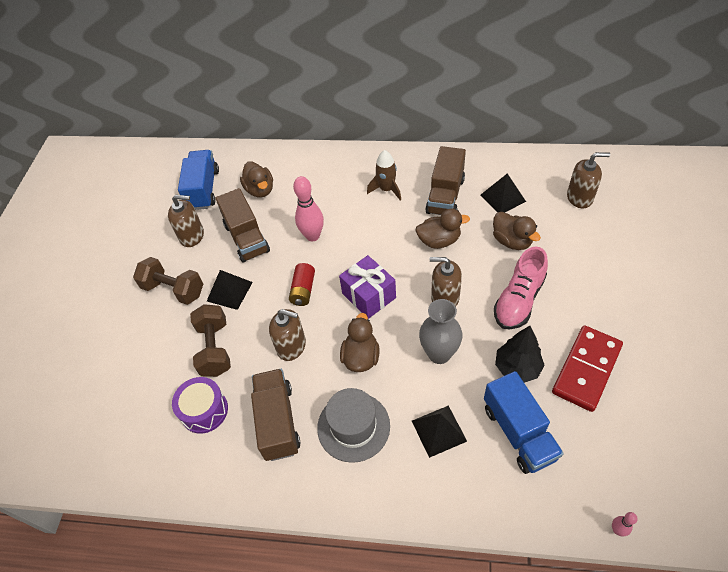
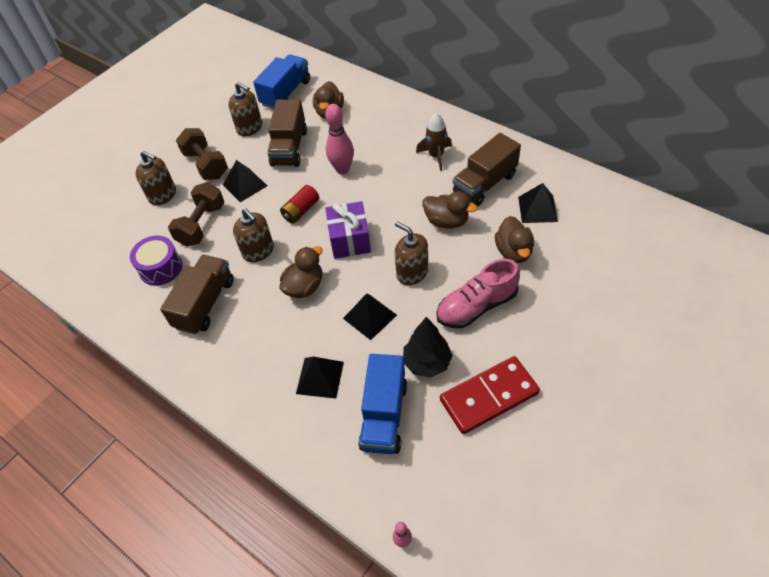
camera: 30 degrees right, 0 degrees up
(353, 426) = (257, 338): grey hat -> none
(439, 354) = (370, 316): grey vase -> black pyramid
(579, 197) = (615, 241): brown soap dispenser -> brown soap dispenser (163, 195)

